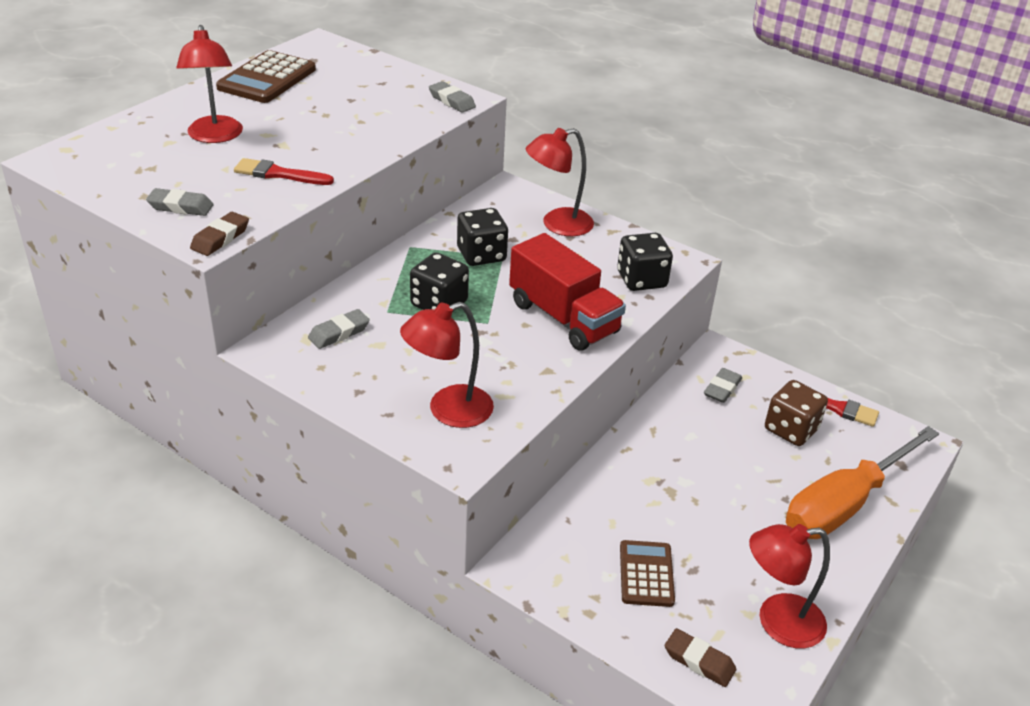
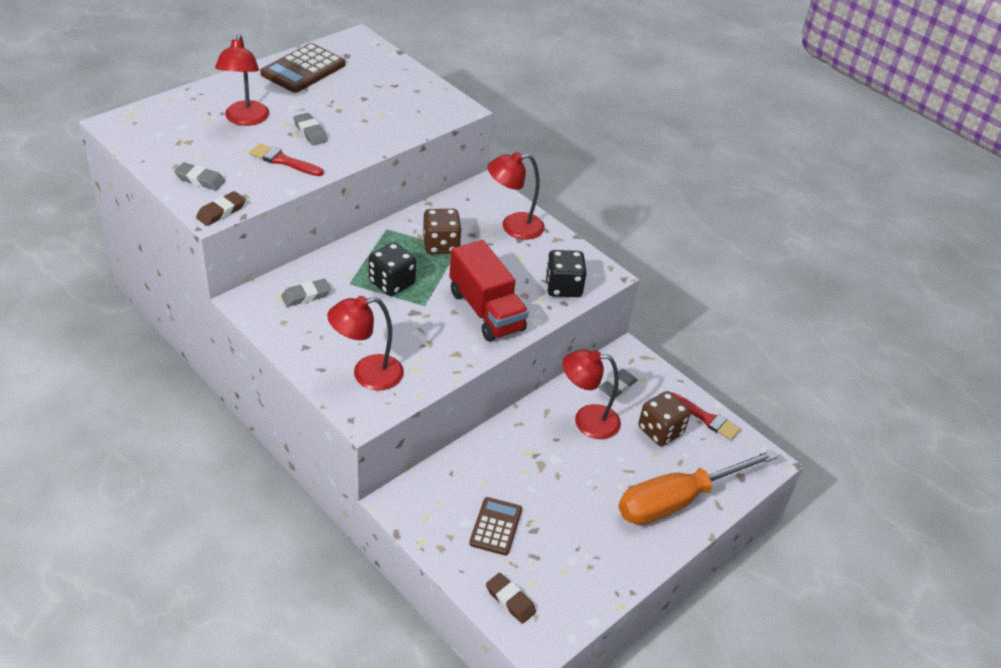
camera: 10 degrees right, 5 degrees up
(452, 101) = (445, 110): grey eraser -> grey eraser (310, 132)
(481, 255) = (441, 245): black dice -> brown dice
(777, 622) = (583, 583): red lamp -> red lamp (587, 421)

